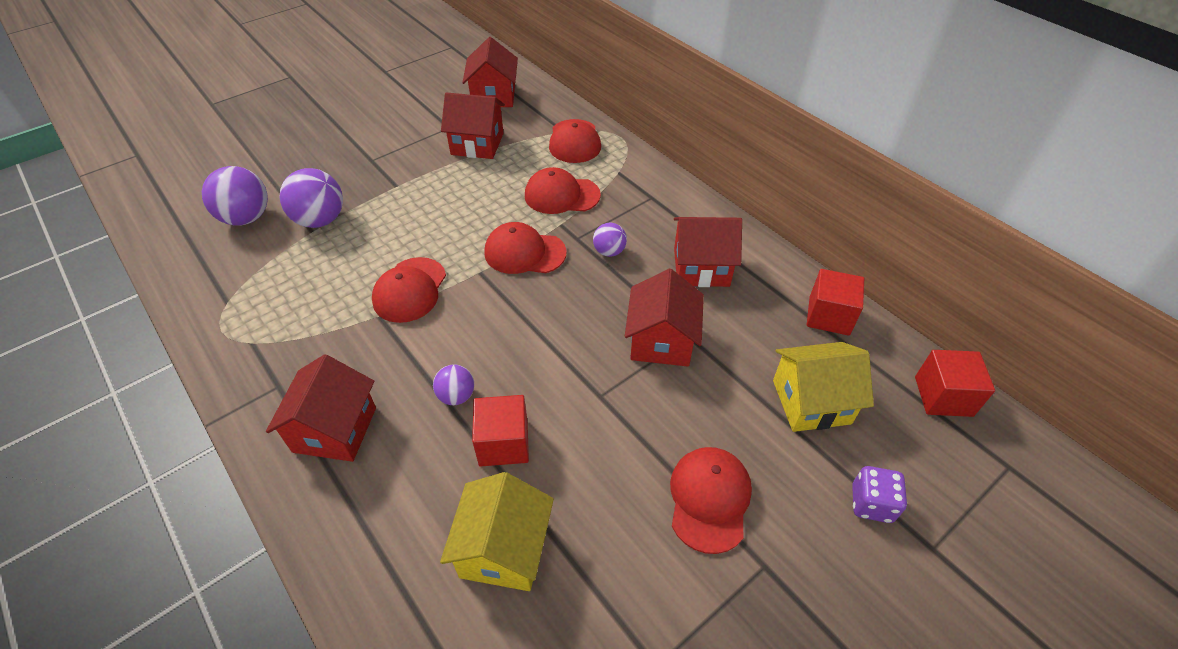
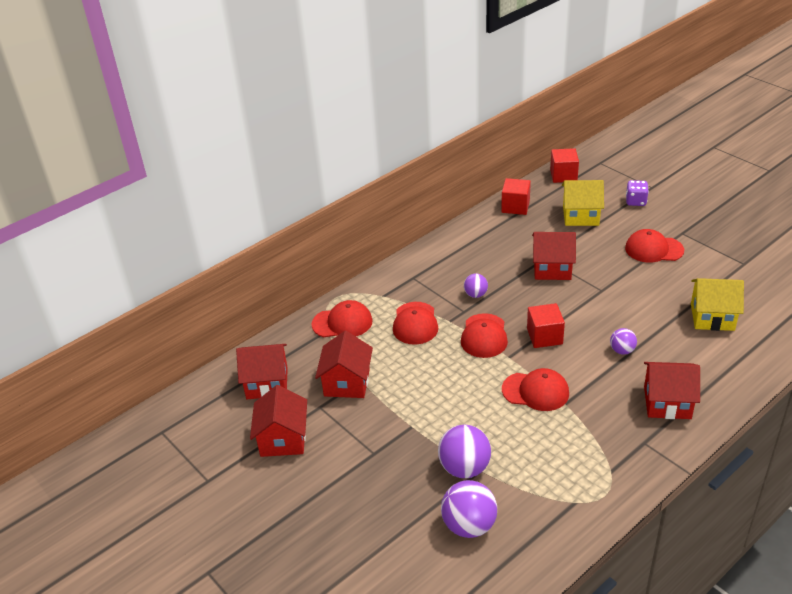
camera: 90 degrees left, 10 degrees down
(503, 443) = (648, 325): red cube -> red cube (544, 336)
(701, 267) = (484, 253): red house -> red house (283, 439)
(811, 402) = (580, 215): yellow house -> yellow house turned 75 degrees counterclockwise

